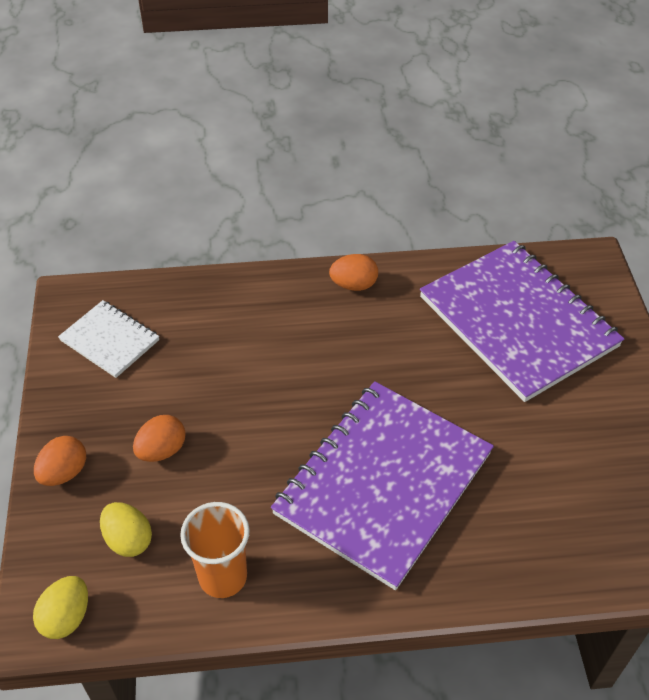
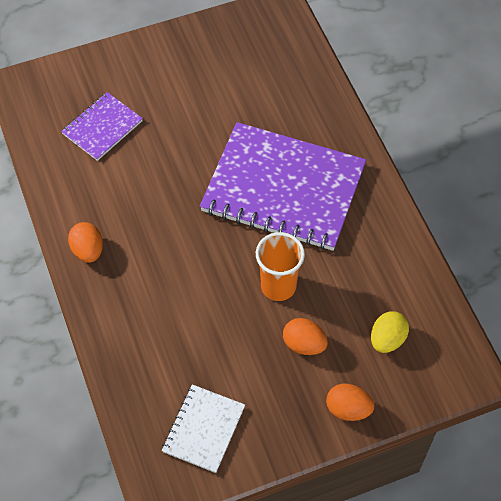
camera: 105 degrees left, 10 degrees up
(66, 617) = (459, 357): yellow egg -> none
(223, 577) = (392, 269): orange cup -> orange cup (278, 286)
(518, 321) = (102, 127): purple notebook -> purple notebook, size x0.48

